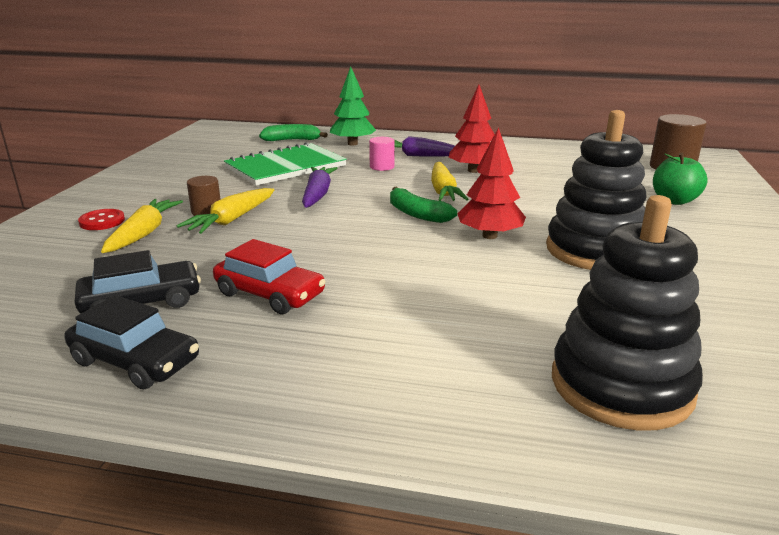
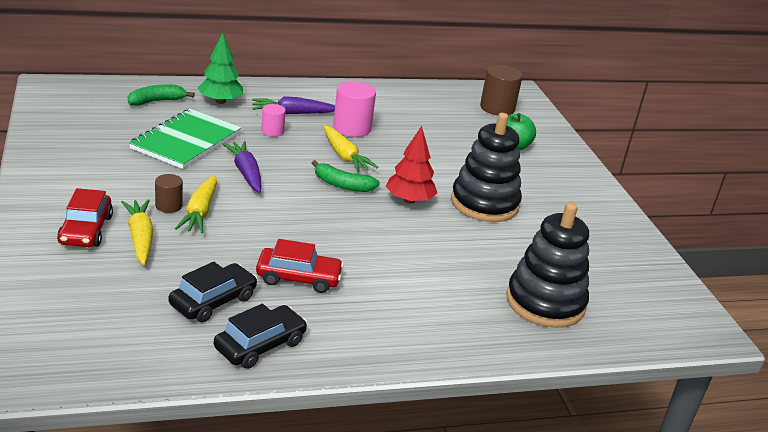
camera: 30 degrees left, 5 degrees up
(102, 221) = (86, 230): red button -> red car
(135, 361) = (260, 345): black car -> black car turned 45 degrees counterclockwise
(473, 170) = (352, 128): red tree -> pink cylinder

